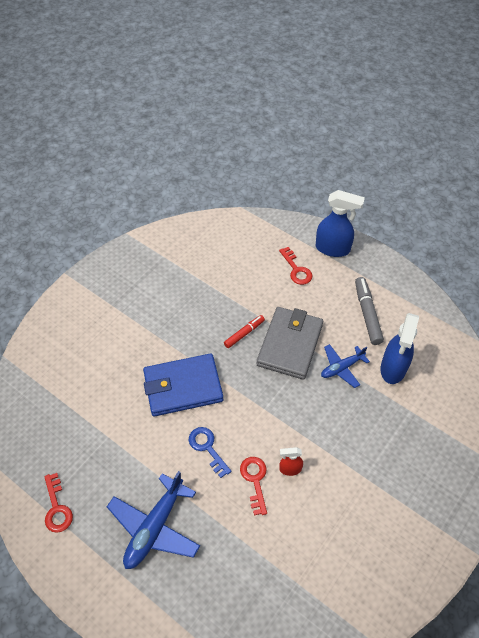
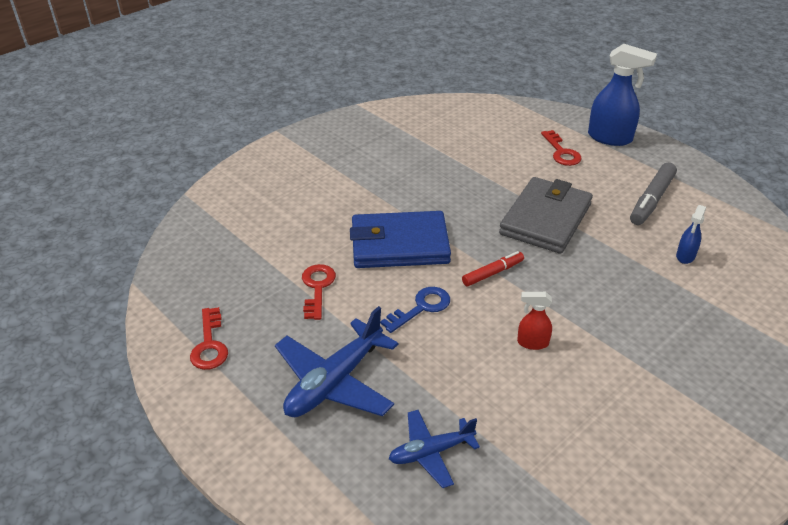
camera: 10 degrees right, 15 degrees down
(207, 448) = (421, 308): blue key -> blue key turned 75 degrees clockwise
(244, 333) = (487, 203): red marker -> red marker (492, 273)
(255, 480) = (481, 349): red key -> red key (317, 288)
(342, 368) = (614, 248): blue plane -> blue plane (431, 452)
(367, 314) = (651, 200): grey marker -> grey marker turned 150 degrees counterclockwise
(393, 368) = (685, 256): blue spray bottle -> blue spray bottle, size x0.52

